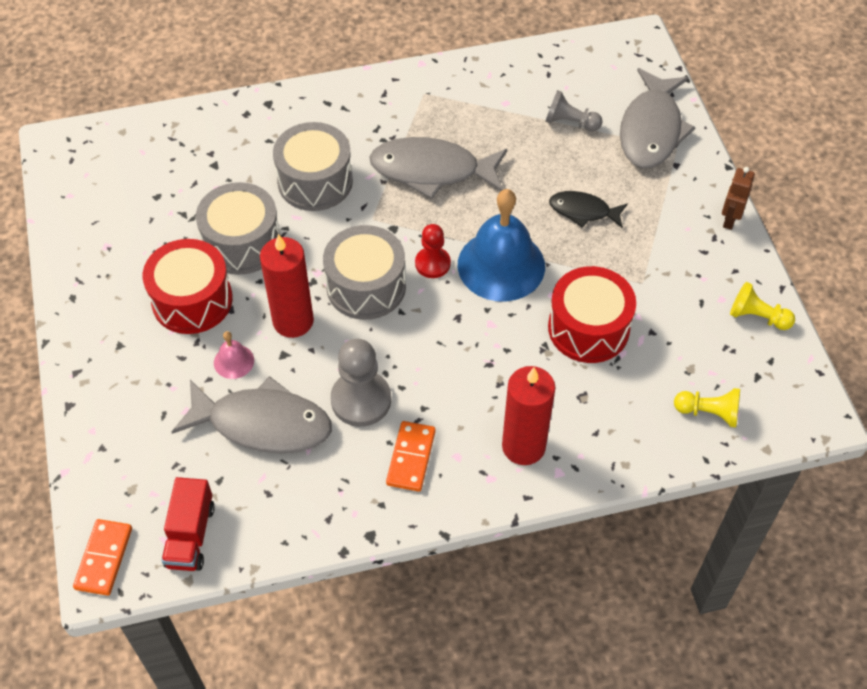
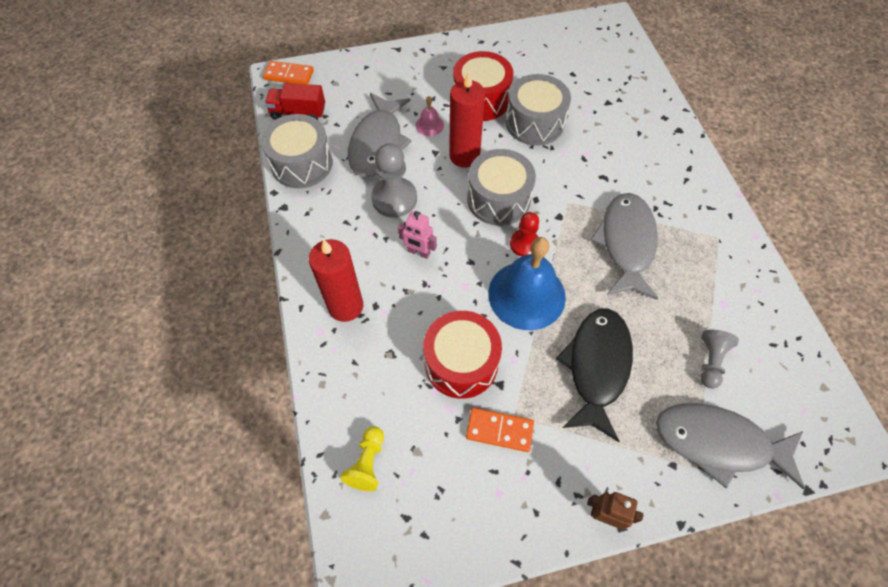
camera: 90 degrees right, 5 degrees up
(315, 181) = (601, 163): grey drum -> grey drum (302, 164)
(411, 457) = (343, 230): orange domino -> orange domino (499, 430)
(445, 370) = (419, 252): none -> pink robot
(583, 211) = (596, 367): black fish -> black fish, size x1.80
(757, 317) = (478, 528): yellow pawn -> none

